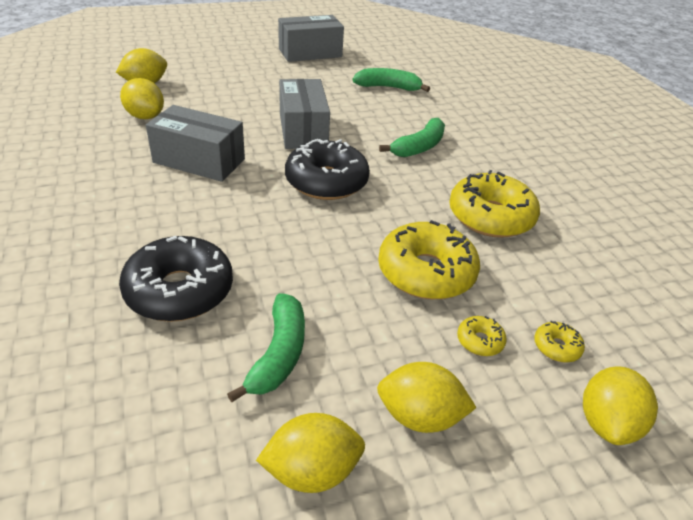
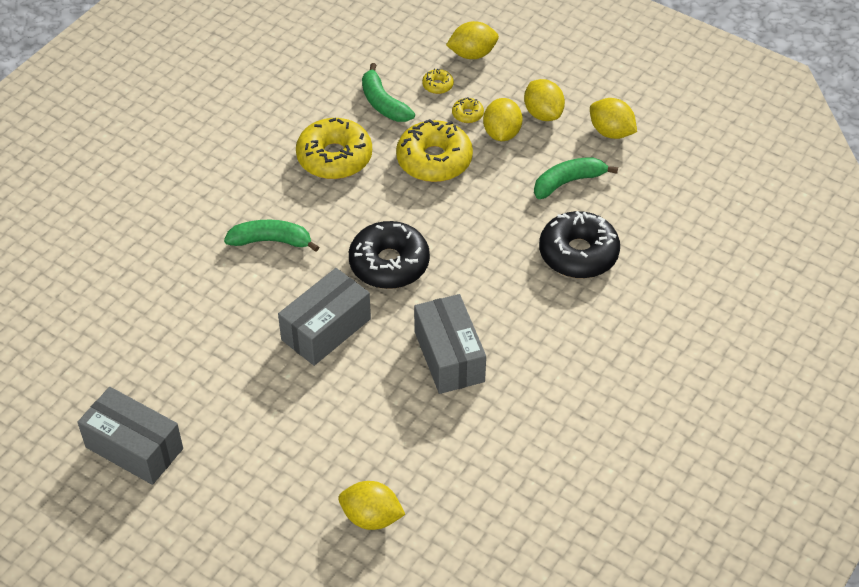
camera: 125 degrees left, 10 degrees up
(145, 116) = (428, 455): yellow lemon -> yellow lemon (502, 133)
(388, 87) = (163, 326): green banana -> green banana (383, 103)

